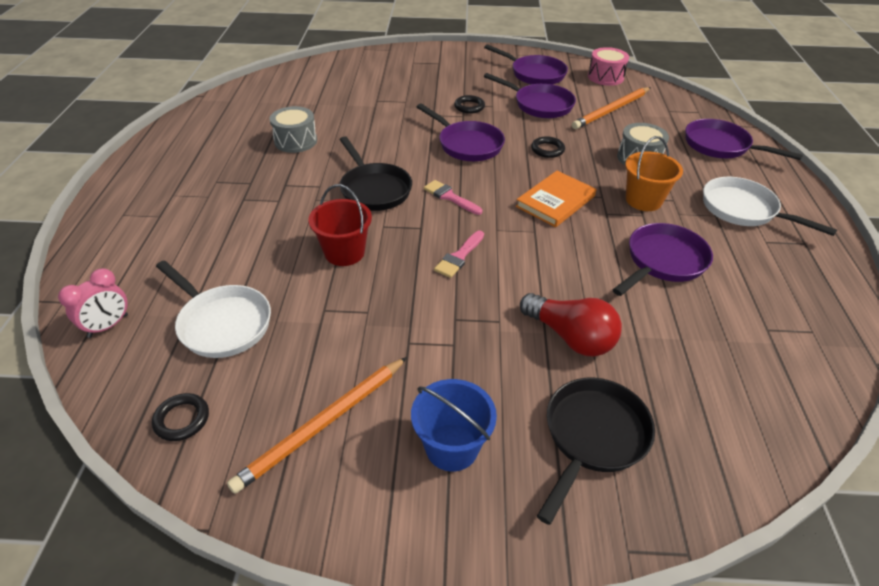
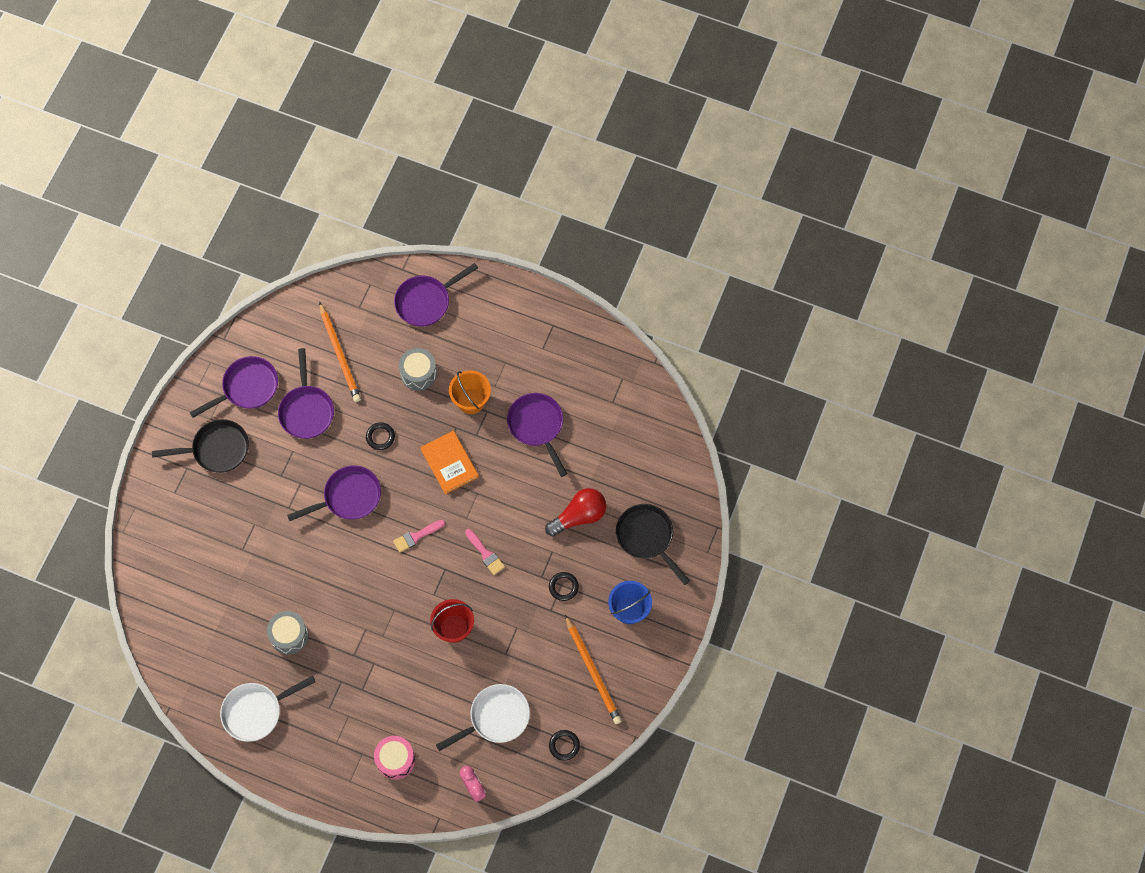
camera: 70 degrees left, 25 degrees up
(374, 189) = (385, 589): black pan -> black pan (216, 449)
(469, 107) = (286, 472): black ring -> black ring (563, 587)
(539, 105) = (306, 410): purple pan -> purple pan turned 120 degrees clockwise
(605, 77) = (279, 326): pink drum -> pink drum (395, 760)
(743, 210) = (507, 340): white pan -> white pan (256, 711)

